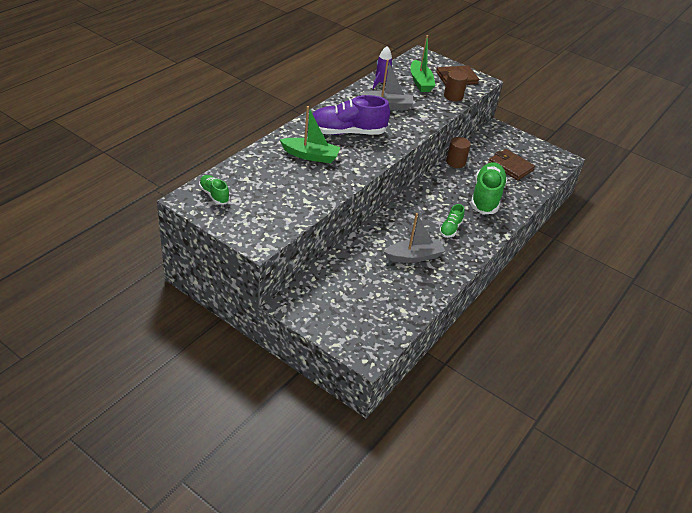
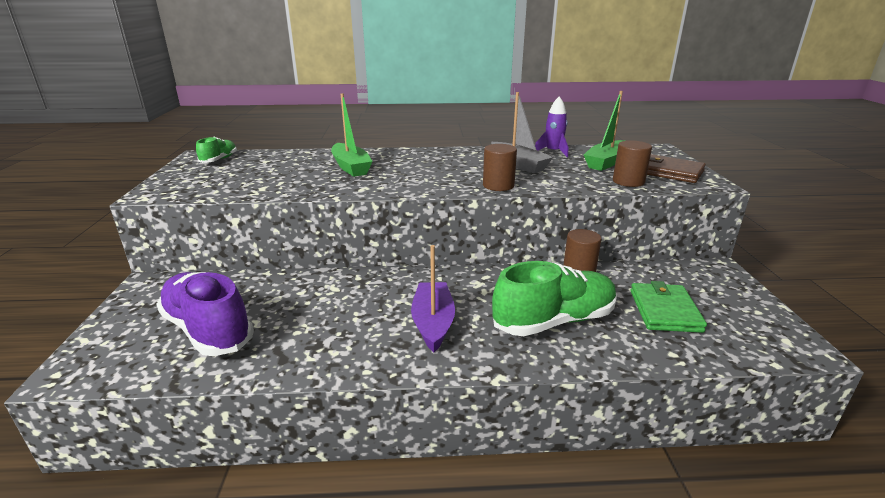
camera: 55 degrees right, 15 degrees down
(347, 132) = (426, 166): purple shoe -> purple shoe (208, 330)
(410, 131) = (498, 185): none -> brown cylinder
(414, 256) = (331, 321): grey boat -> none
(450, 229) = (433, 323): green shoe -> purple boat
(510, 166) = (664, 311): brown wallet -> green wallet

